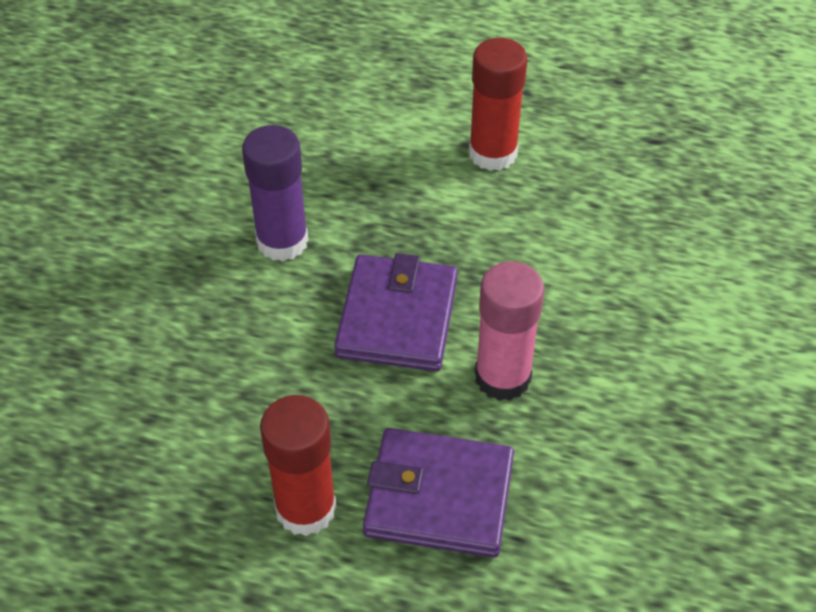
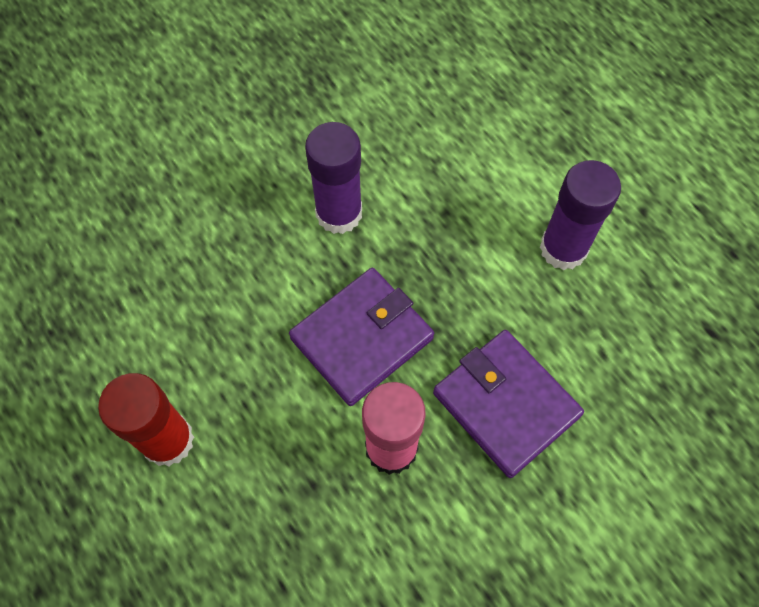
camera: 40 degrees right, 15 degrees up
(439, 496) = (259, 506): purple wallet -> purple wallet (506, 404)
(492, 153) = (563, 248): red glue stick -> purple glue stick

